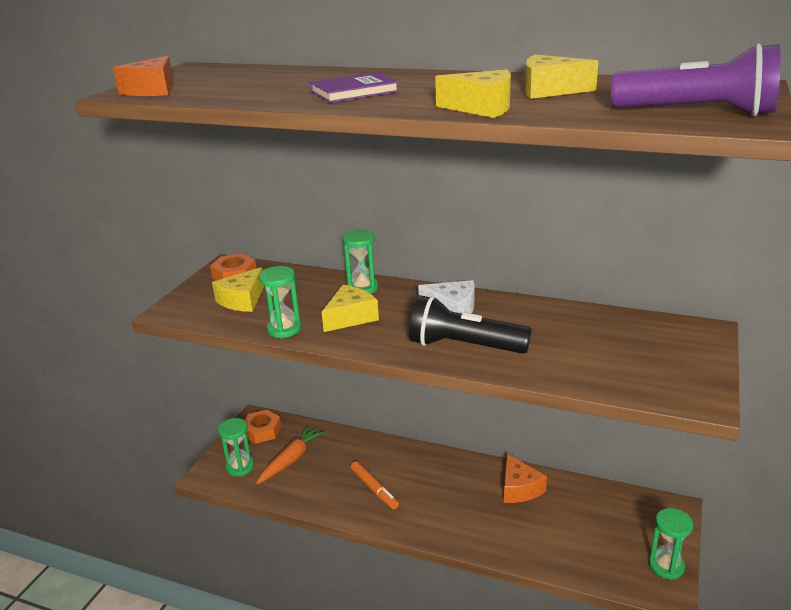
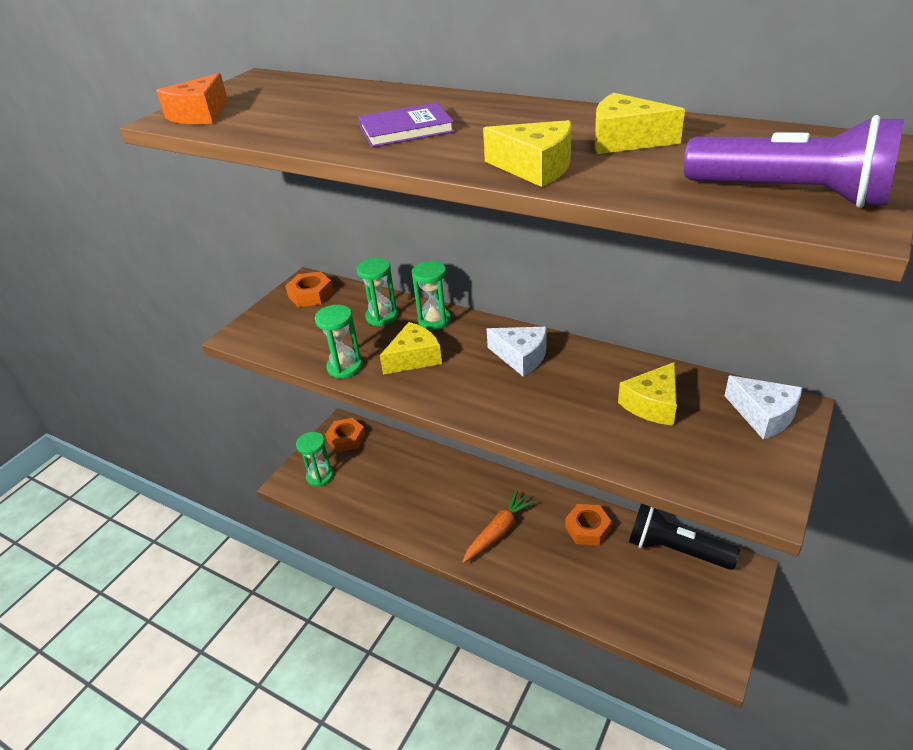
camera: 10 degrees right, 10 degrees up
(242, 300) = (311, 327): yellow cheese -> yellow cheese (652, 404)
(291, 460) = (369, 473): orange carrot -> orange carrot (498, 532)
(374, 489) = (443, 514): orange marker -> none
(464, 346) = (522, 406): black flashlight -> black flashlight (675, 550)
(519, 488) = (587, 528): orange cheese -> orange nut
(666, 566) = (723, 634): green hourglass -> green hourglass (382, 317)
(680, 337) = (763, 415): none -> white cheese

